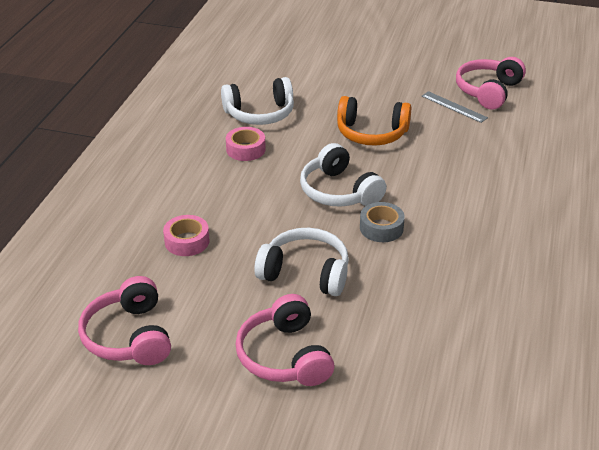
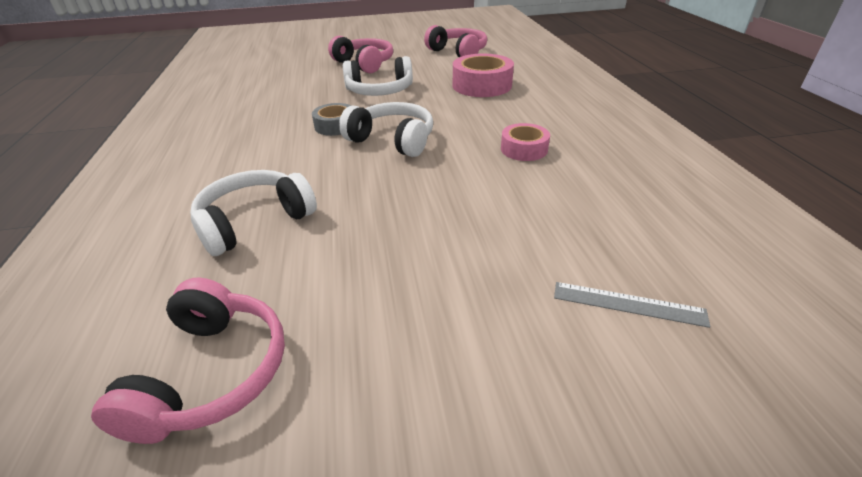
camera: 155 degrees right, 0 degrees up
(187, 241) = (482, 85): pink tape -> pink tape, size x1.66
(260, 114) = (563, 191): white headphones -> white headphones (255, 222)
(371, 133) = (398, 209): orange headphones -> none
(454, 107) = (285, 300): grey ruler -> grey ruler (628, 304)

